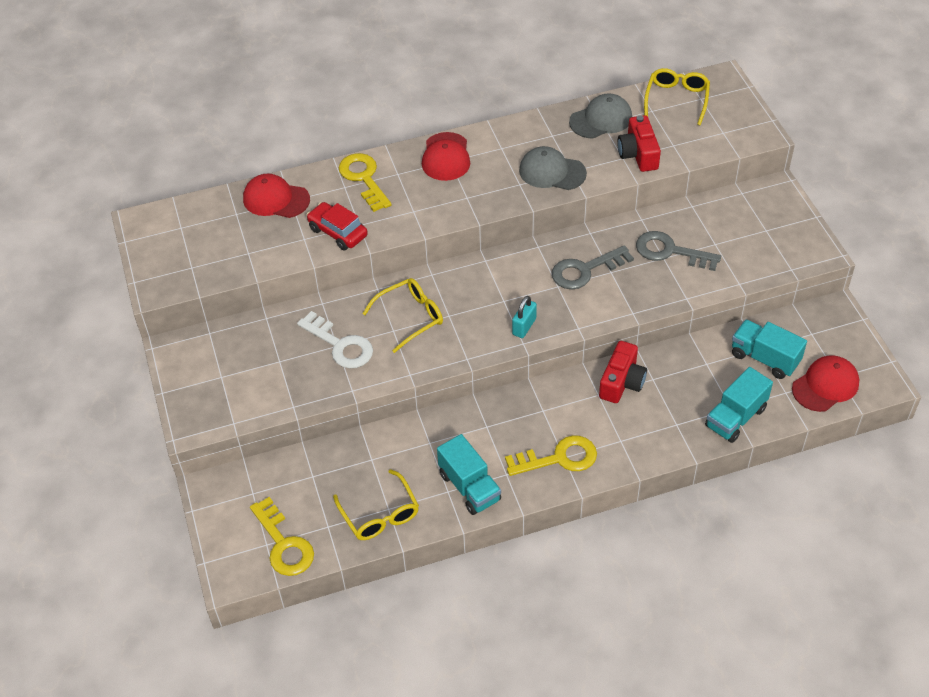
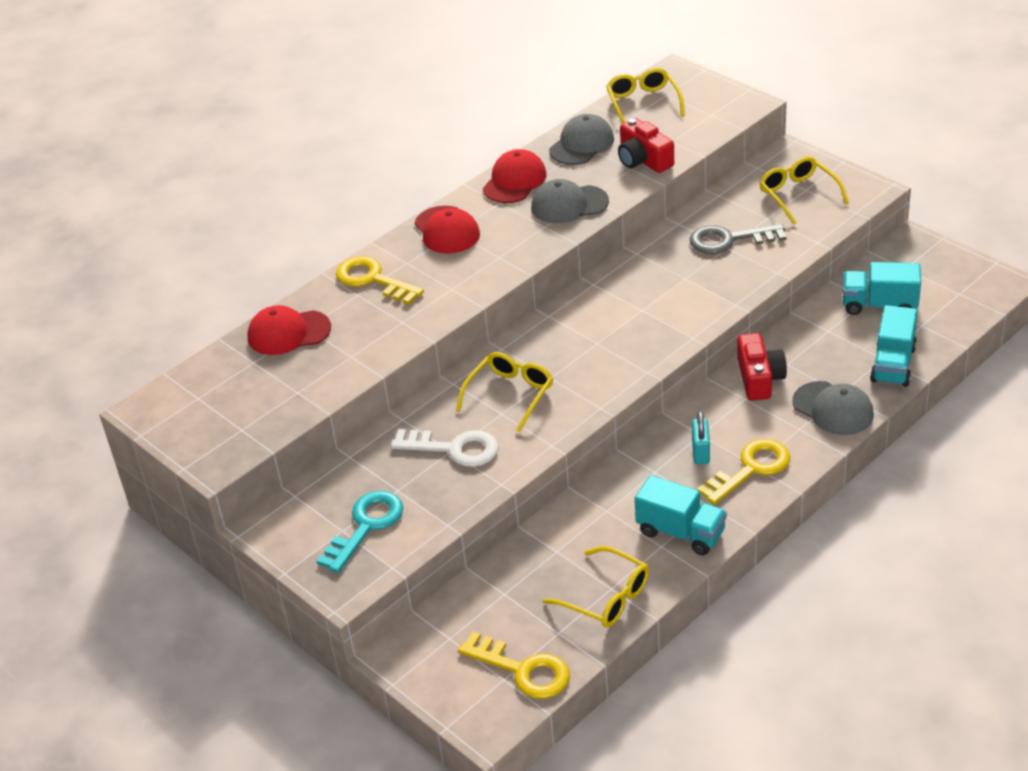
camera: 25 degrees left, 10 degrees down
(239, 381) = (366, 526): none -> turquoise key
(338, 232) = (384, 337): red car -> none
(524, 326) = (636, 357): turquoise padlock -> turquoise padlock (701, 452)
(585, 270) = (658, 286): grey key -> none
(659, 435) = (833, 409): none -> grey cap
(756, 232) = (797, 194): none -> yellow glasses
(825, 385) = (953, 305): red cap -> red cap (514, 181)

